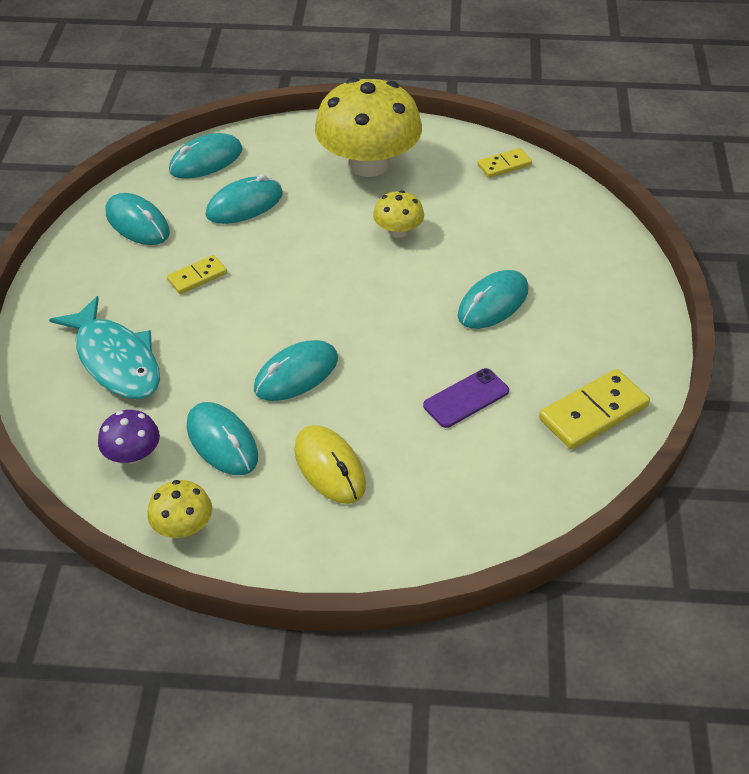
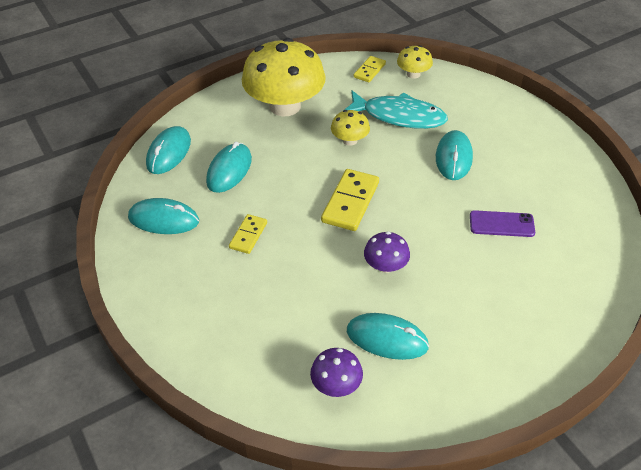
camera: 35 degrees left, 0 degrees up
(115, 360) = (252, 325): turquoise fish -> turquoise fish (399, 116)
(183, 526) = (424, 413): yellow mushroom -> yellow mushroom (413, 74)
(296, 374) = (385, 266): turquoise mouse -> purple mushroom
(329, 467) = (471, 314): yellow mouse -> none
(466, 398) = (501, 224): purple phone -> purple phone turned 75 degrees clockwise
(593, 412) = (576, 194): yellow domino -> yellow domino (350, 202)

